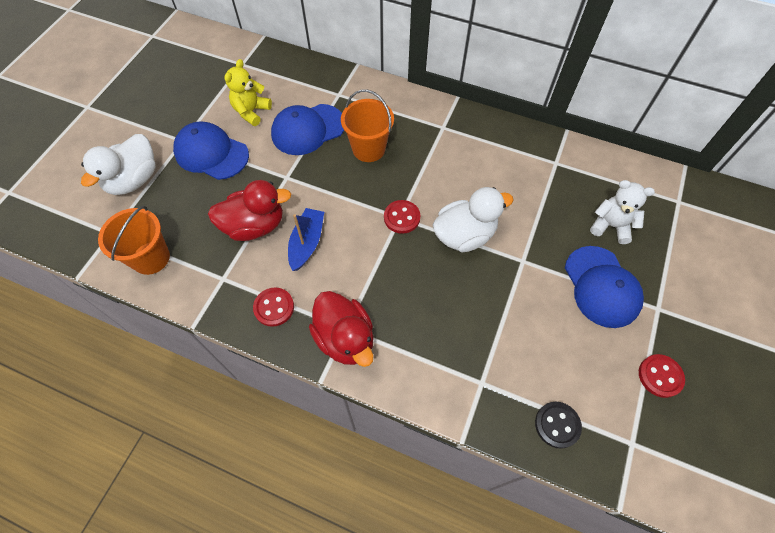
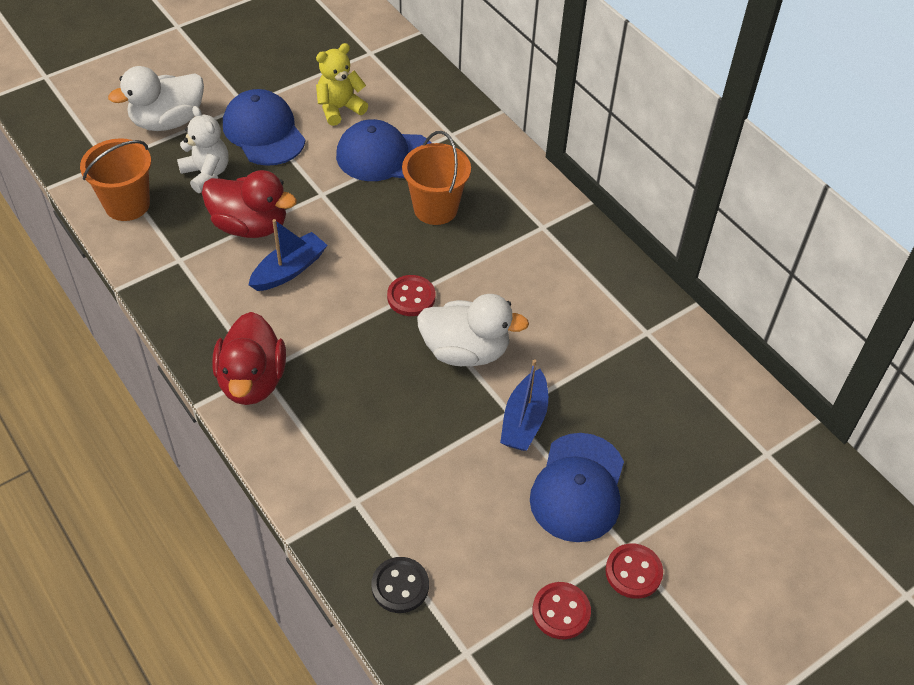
camera: 30 degrees right, 10 degrees down
(274, 307) = (206, 313): red button -> red button (633, 572)
(536, 261) = (524, 420): none -> blue boat
(611, 226) = (651, 433): white teddy bear -> white teddy bear (206, 174)

